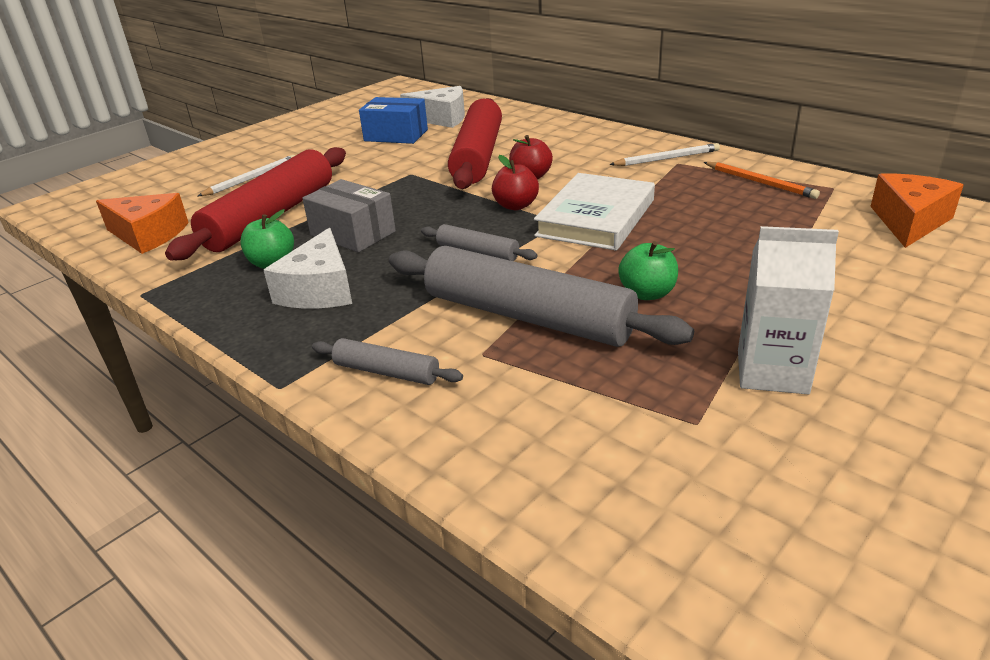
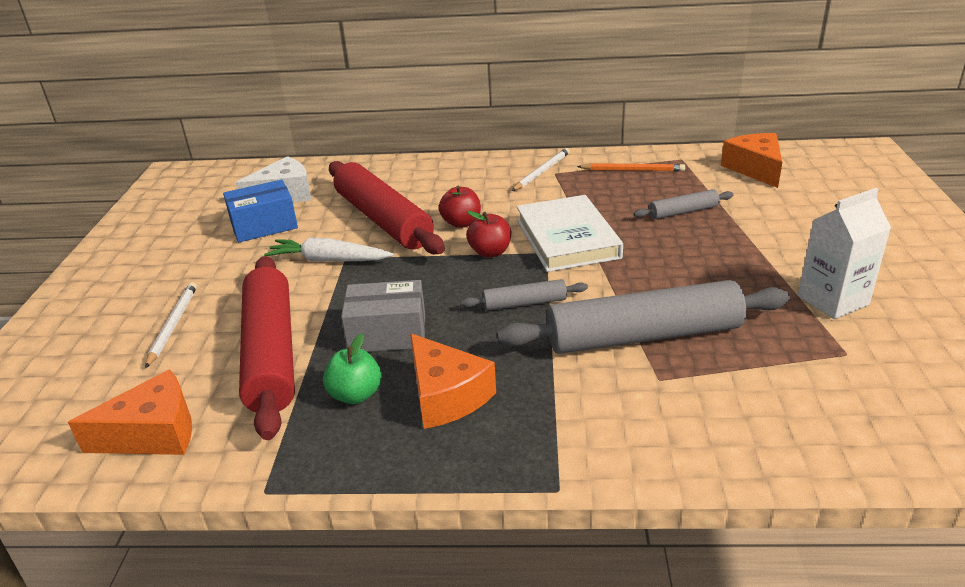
camera: 40 degrees left, 0 degrees up
(319, 290) = (446, 395): white cheese -> orange cheese
(386, 372) = (617, 429): grey rolling pin -> grey rolling pin (683, 212)
(397, 171) = (328, 260): none -> white carrot
(647, 293) = (690, 282): green apple -> none

